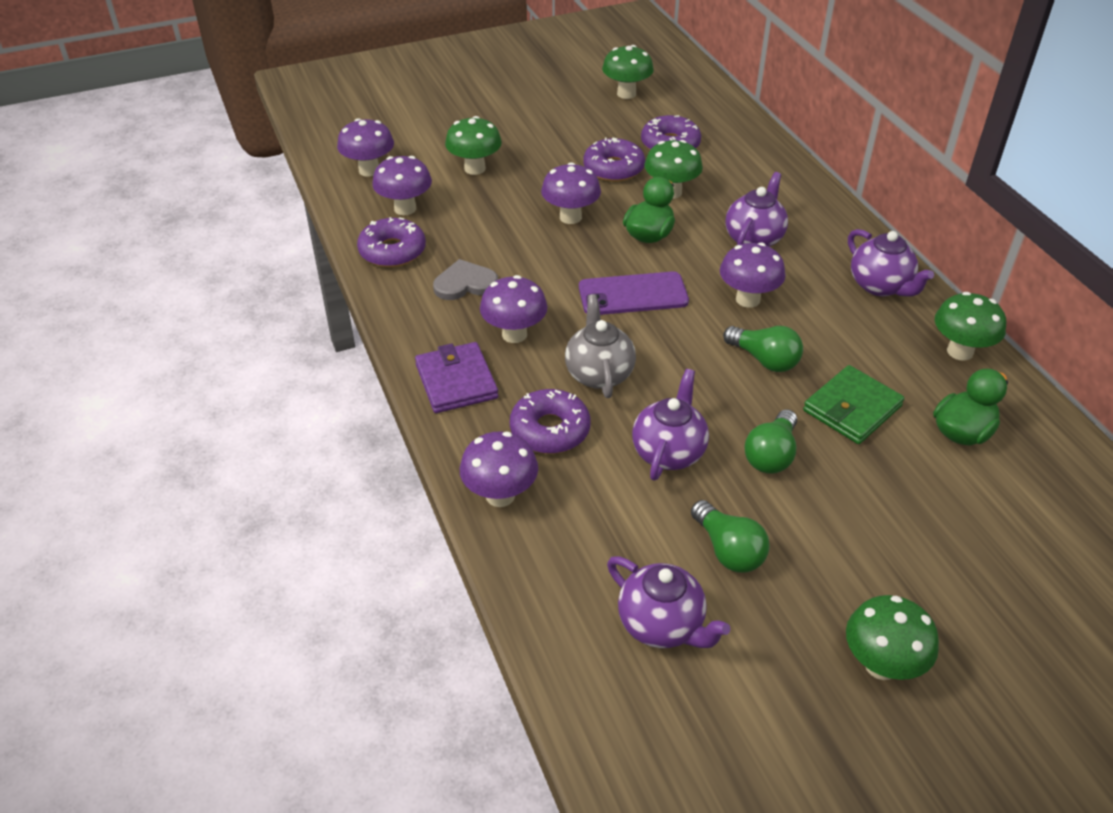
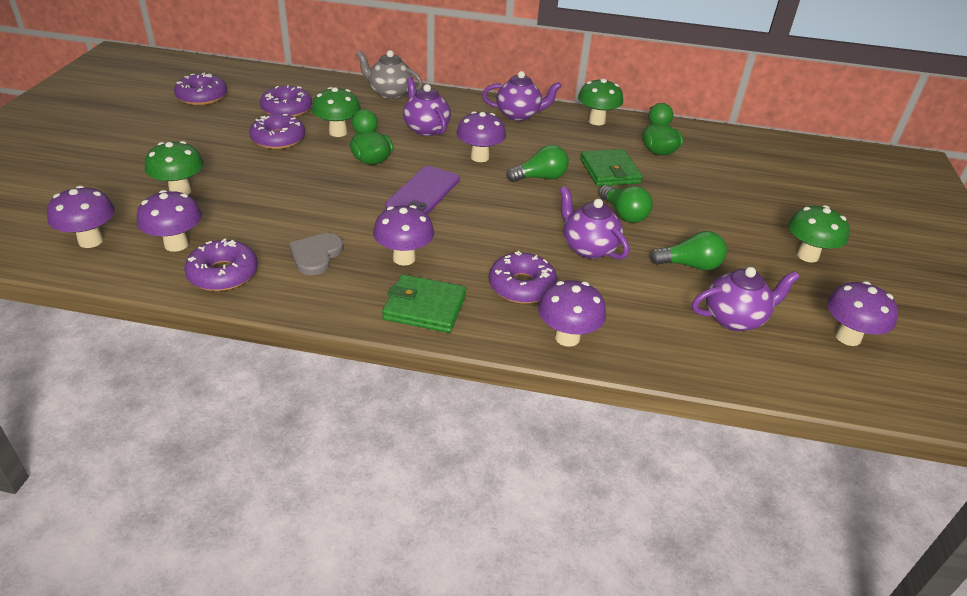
camera: 60 degrees left, 5 degrees down
(456, 381) = (424, 307): purple wallet -> green wallet
(570, 217) = (306, 178): purple mushroom -> purple mushroom (848, 337)
(599, 374) = (487, 241): grey teapot -> grey teapot (390, 93)
(626, 94) = (202, 97): green mushroom -> purple donut

